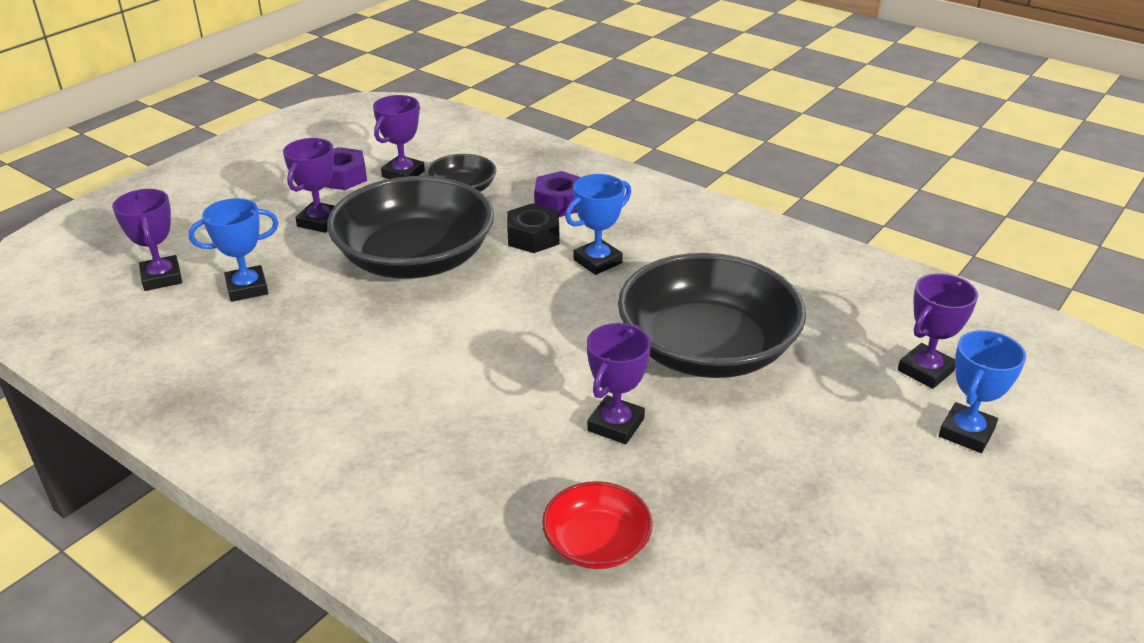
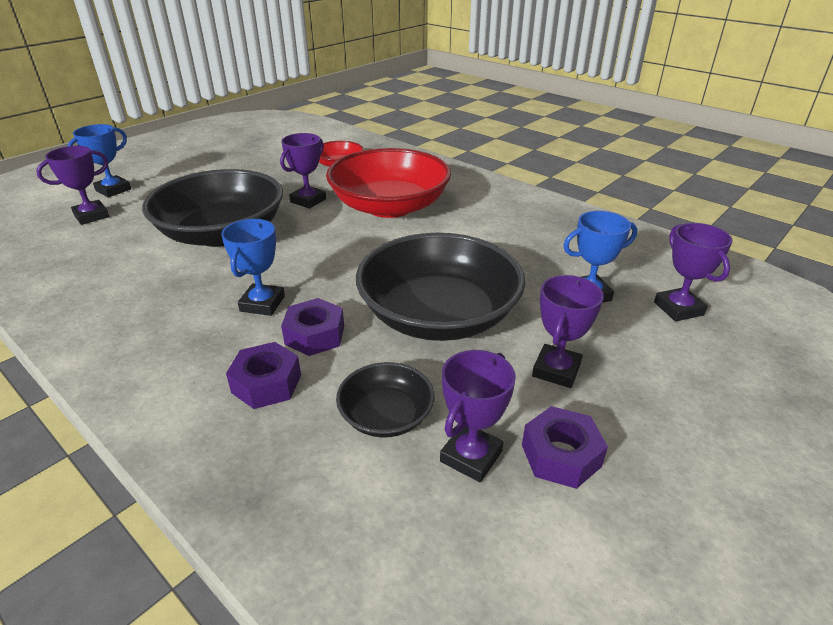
camera: 175 degrees left, 0 degrees up
(477, 418) = (389, 206): none -> red bowl
(533, 237) = (315, 335): black nut -> purple nut
(597, 261) = (262, 304): blue trophy -> blue trophy turned 45 degrees counterclockwise

